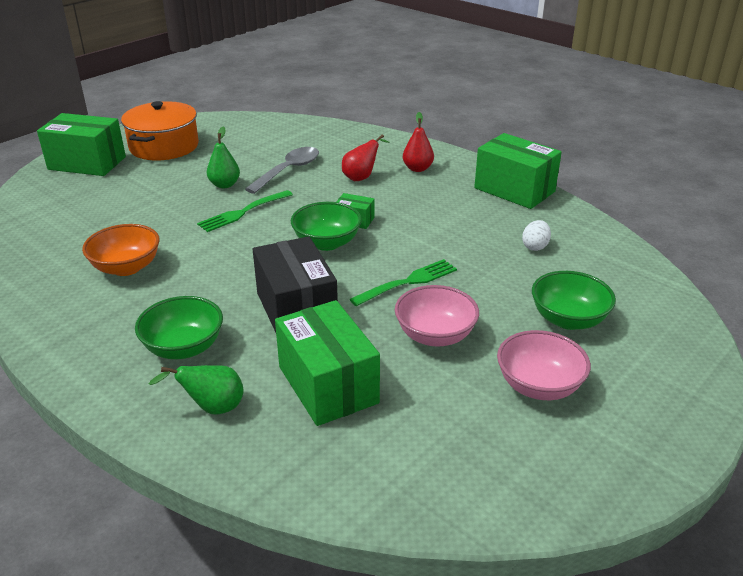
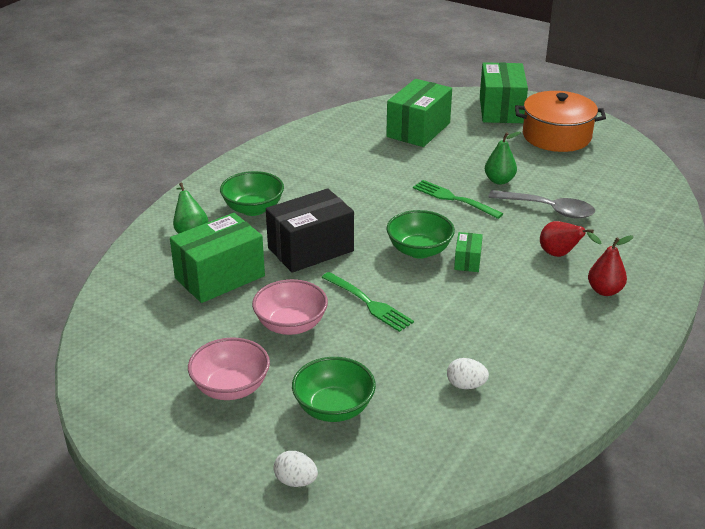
camera: 80 degrees right, 0 degrees up
(126, 267) = (346, 164): orange bowl -> none
(514, 190) = (594, 368): green box -> green box (418, 130)
(670, 351) = (296, 481): none -> white egg

